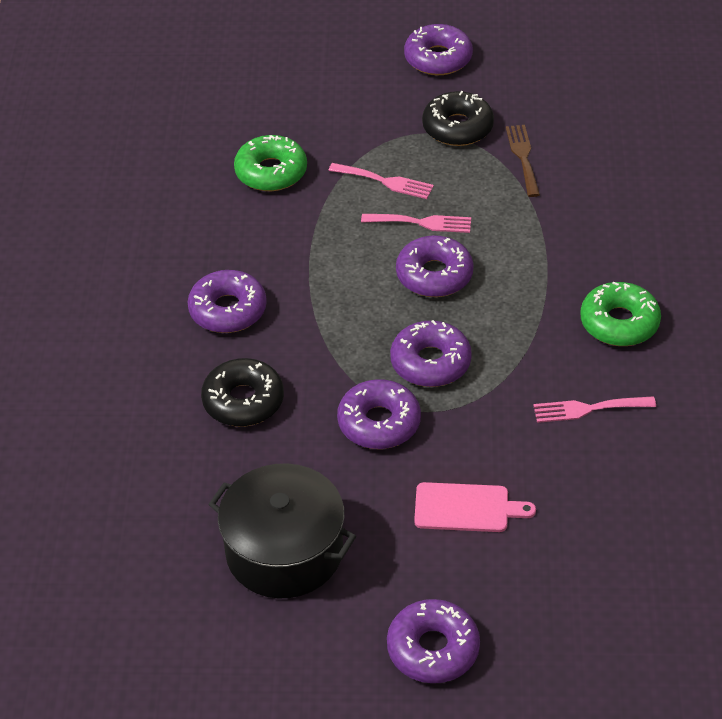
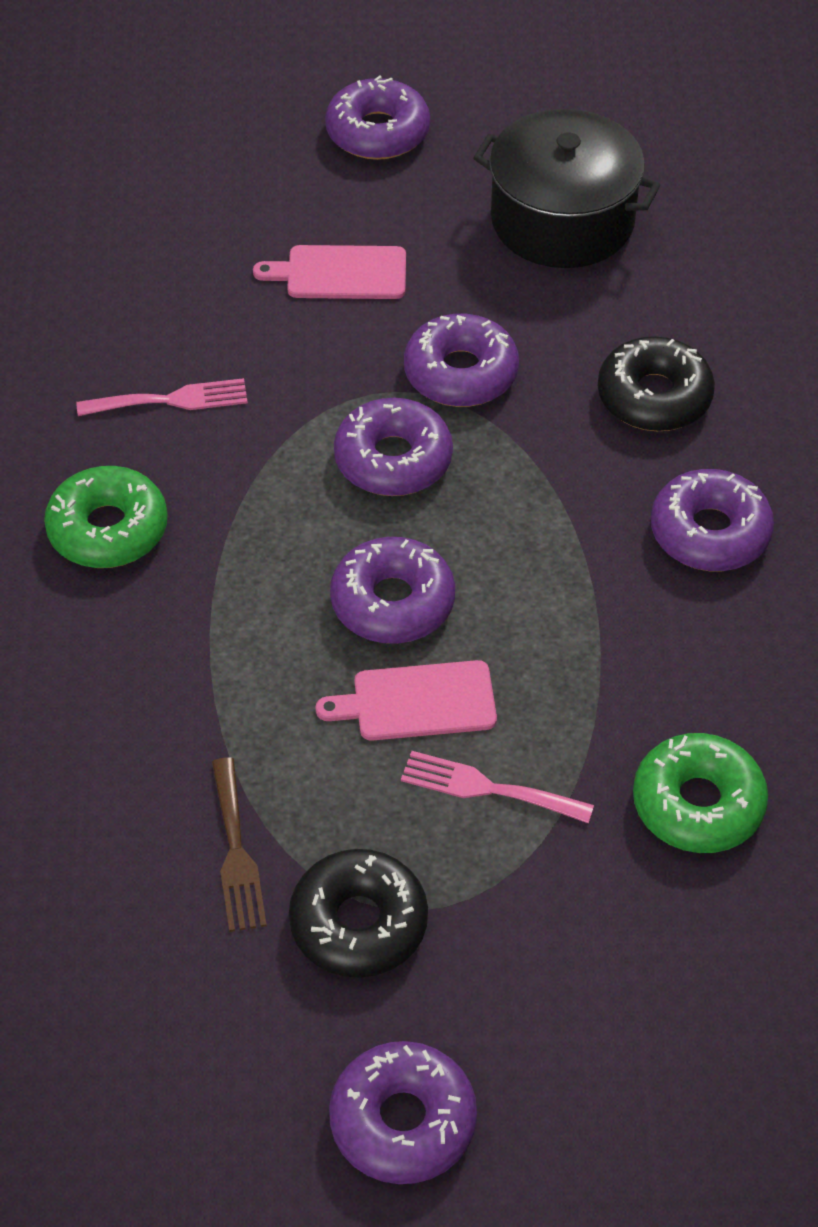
camera: 175 degrees right, 5 degrees up
(422, 223) = (417, 702): pink fork -> pink cutting board

